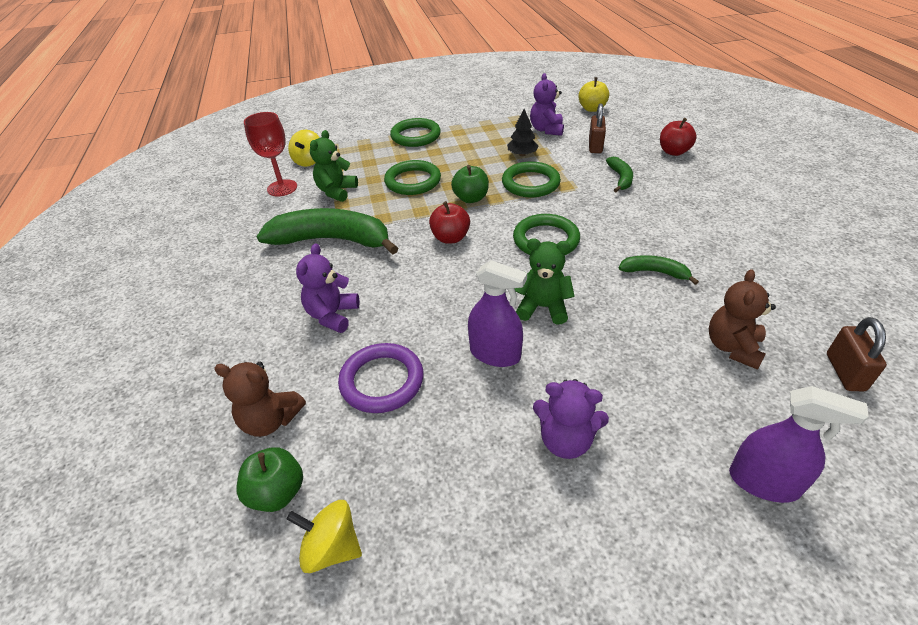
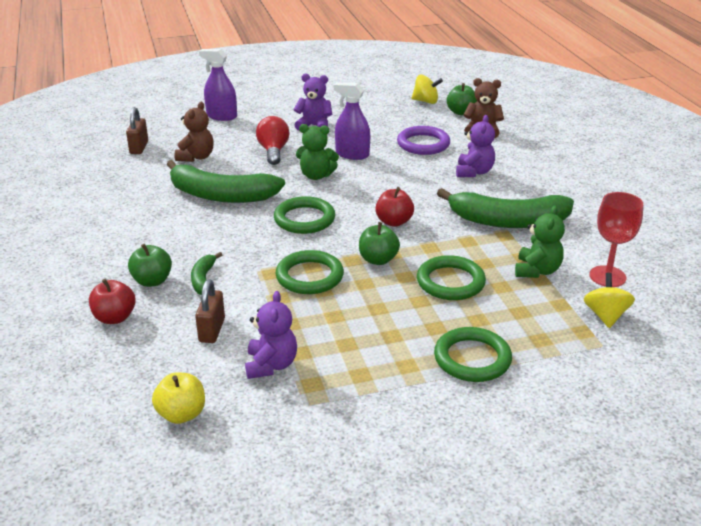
camera: 175 degrees right, 10 degrees down
(522, 154) = (314, 319): black tree -> none
(618, 362) = (273, 151): none -> red light bulb
(654, 272) = (221, 195): green banana -> green banana, size x2.12
(665, 177) = (152, 281): none -> green apple

